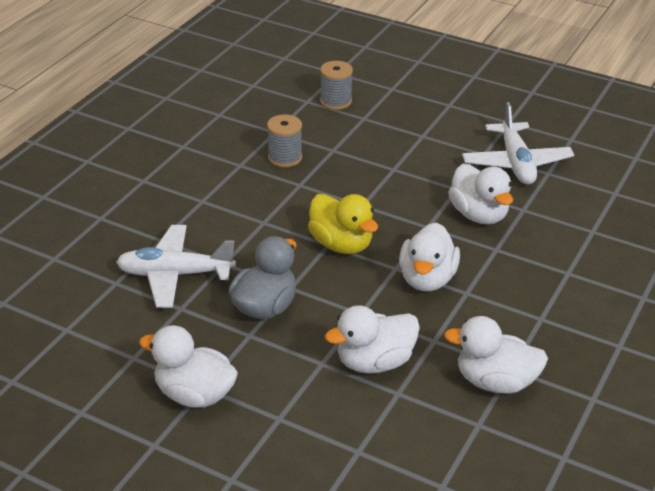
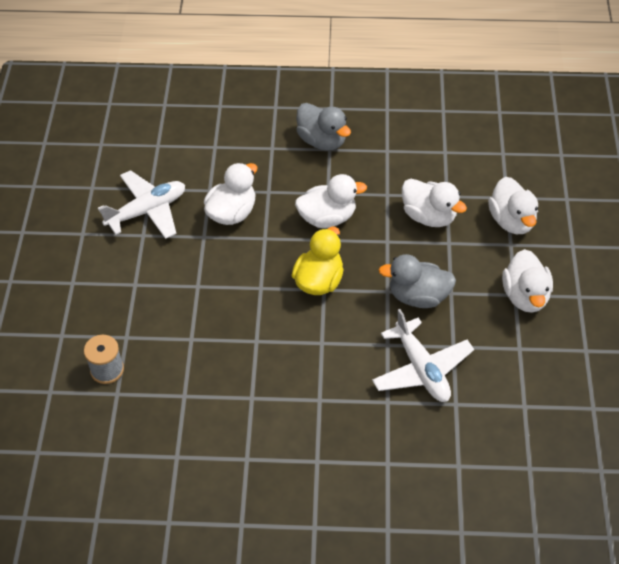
camera: 115 degrees left, 15 degrees up
(285, 158) = (222, 368): grey spool -> none
(495, 382) = (404, 154): white duck -> white duck (511, 221)
(559, 317) = (322, 141): none -> grey duck

